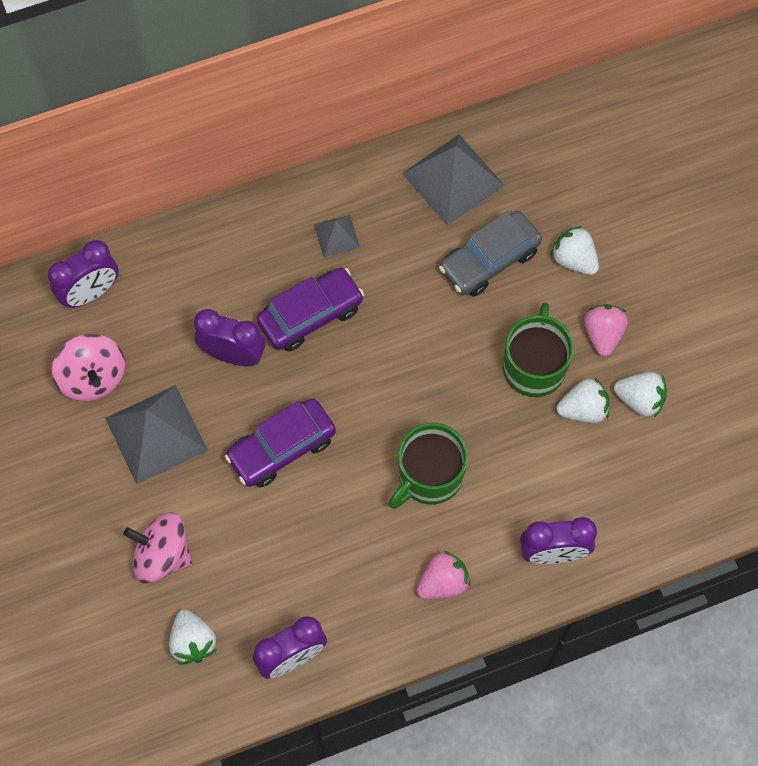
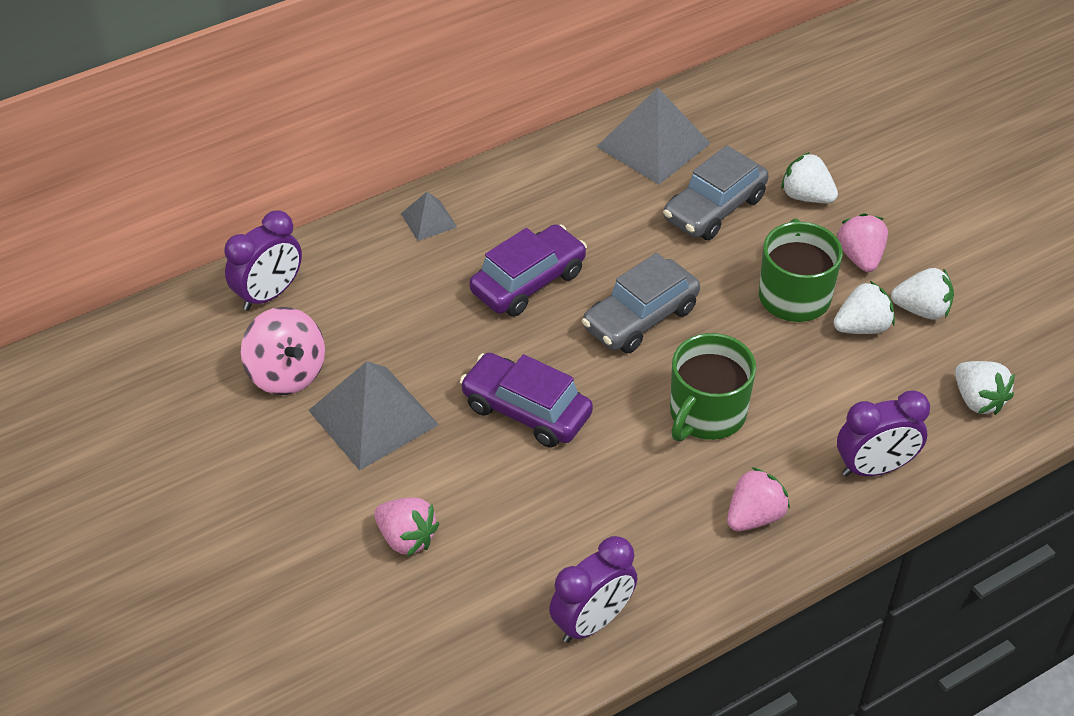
camera: 10 degrees left, 20 degrees down
(162, 555) = (406, 538): pink spinning top -> pink strawberry
(193, 642) = (464, 624): white strawberry -> white strawberry (978, 400)
(233, 355) = (447, 330): purple clock -> none
(282, 448) = (526, 410): purple car -> purple car turned 75 degrees clockwise
(336, 236) = (539, 208): grey pyramid -> grey pyramid (428, 220)
(397, 369) = (640, 318): none -> grey car

